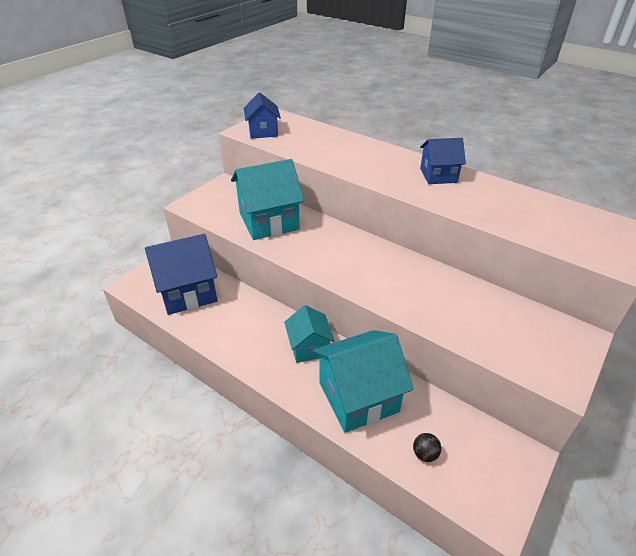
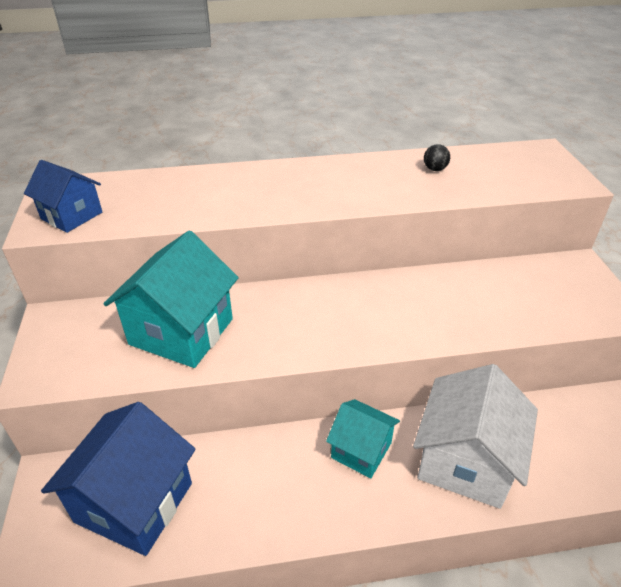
camera: 45 degrees left, 0 degrees up
(358, 397) = (465, 461): turquoise house -> white house
(425, 454) = (573, 465): black ball -> black ball (435, 169)
(438, 175) = (346, 173): blue house -> none

